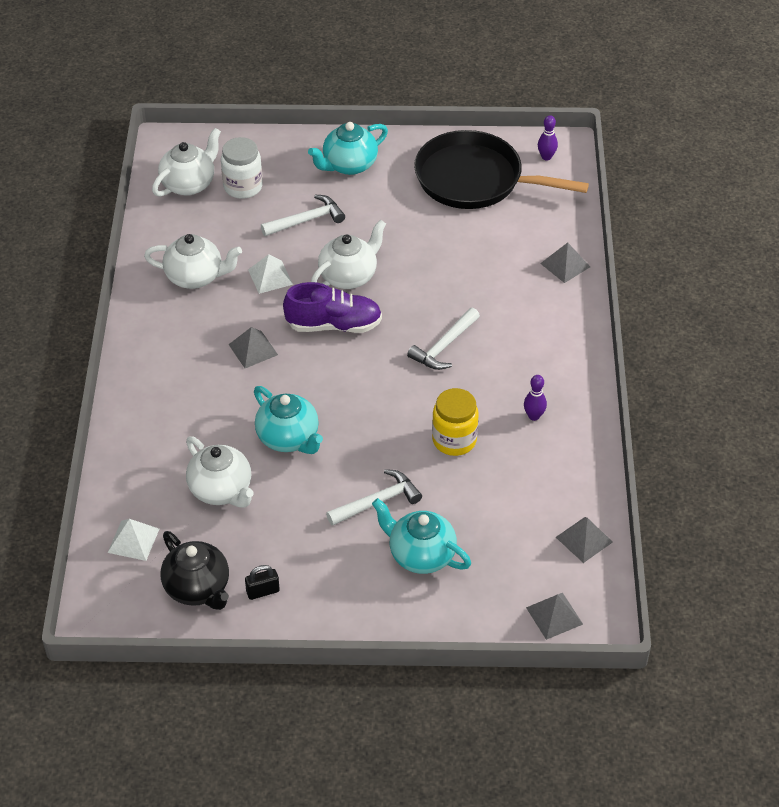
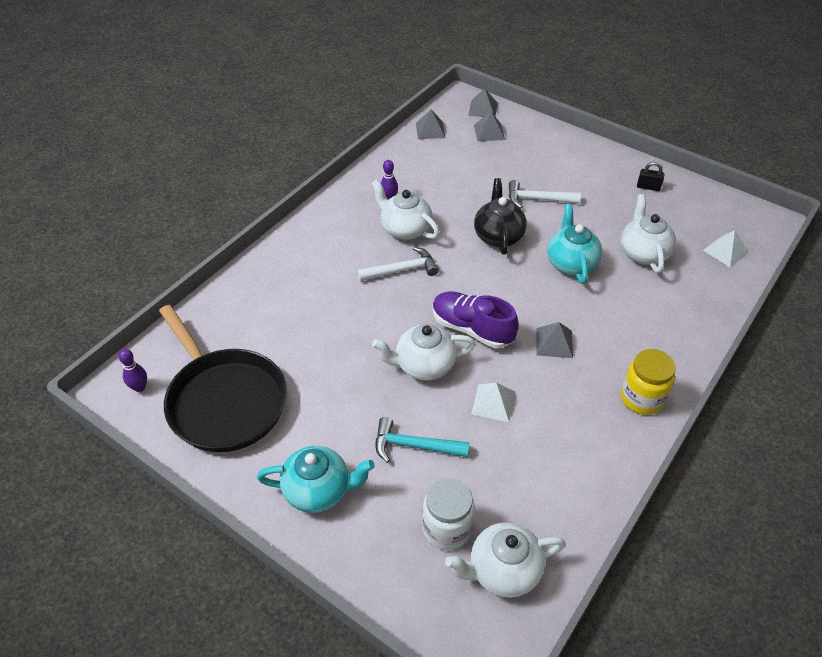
camera: 145 degrees left, 0 degrees up
(195, 277) = (564, 441): white teapot -> white teapot (405, 229)
(198, 588) = (691, 206): black teapot -> black teapot (498, 236)
(306, 220) = (414, 446): white hammer -> turquoise hammer
(420, 555) = (533, 163): turquoise teapot -> none
(454, 440) = (455, 209): yellow jar -> yellow jar (641, 398)
(565, 265) = (248, 283): grey pyramid -> grey pyramid (489, 132)

